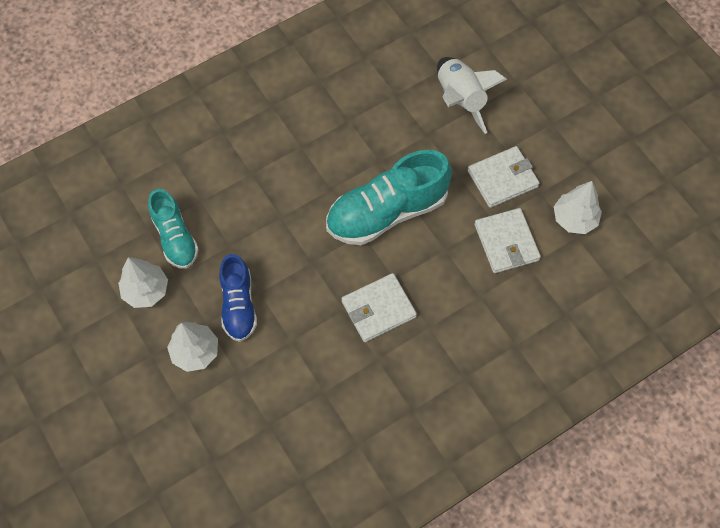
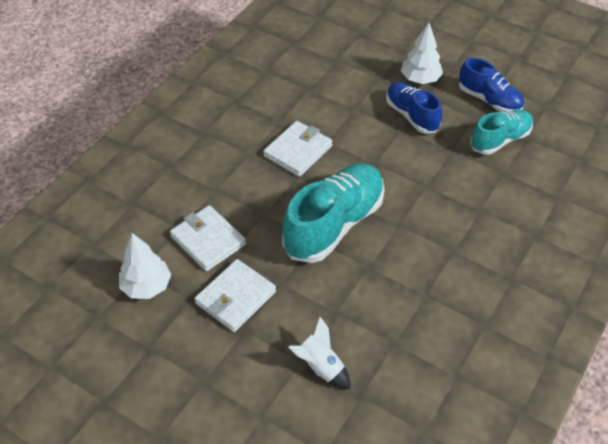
camera: 155 degrees right, 15 degrees down
(146, 290) = (489, 100): white tree -> blue shoe
(175, 237) = (500, 140): turquoise shoe -> turquoise shoe turned 105 degrees clockwise
(460, 99) = (320, 366): white rocket -> white rocket, size x0.64

